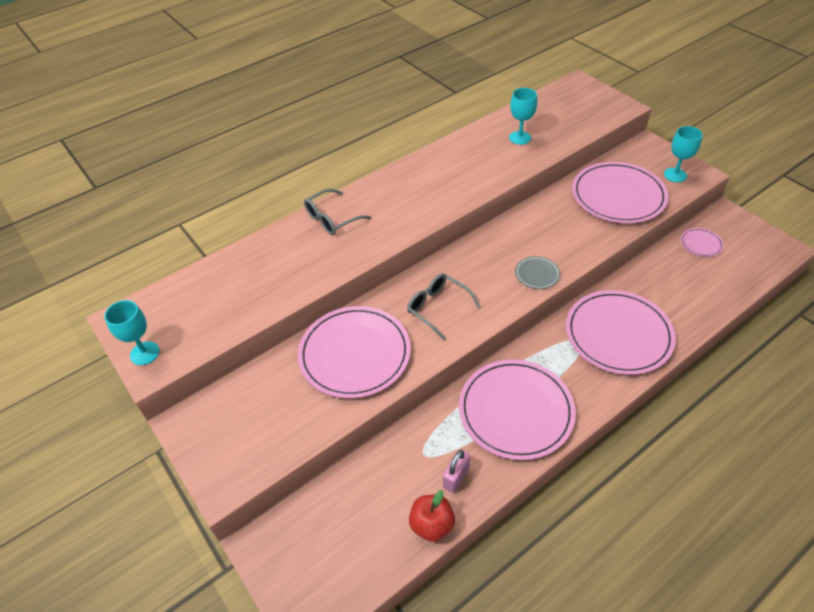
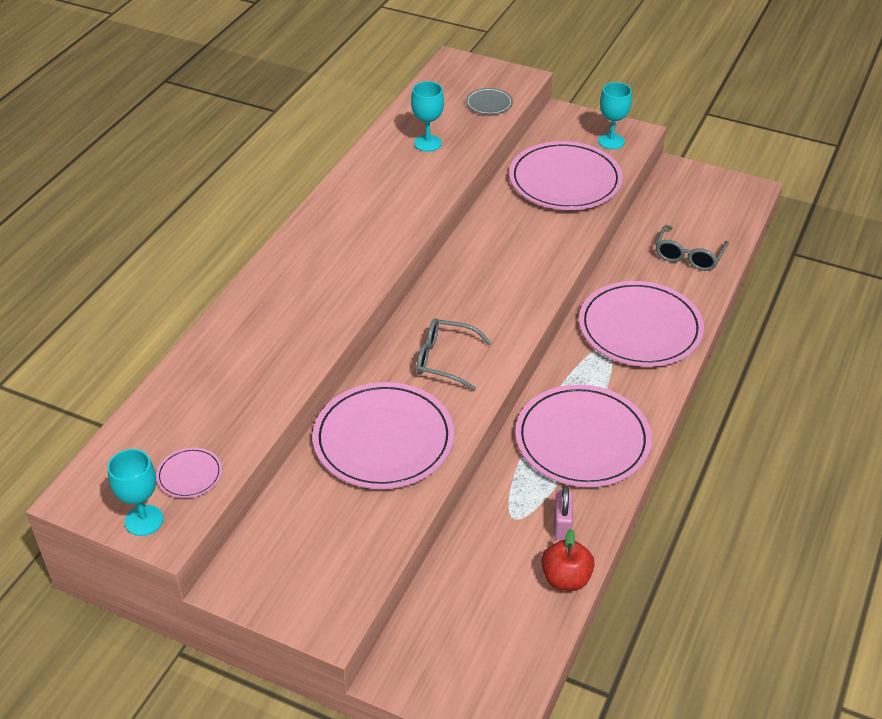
camera: 30 degrees left, 5 degrees down
(331, 219) = (265, 298): grey glasses -> grey glasses (688, 256)
(537, 274) = (529, 289): grey plate -> grey plate (489, 103)
(701, 244) = (669, 209): pink plate -> pink plate (189, 475)

